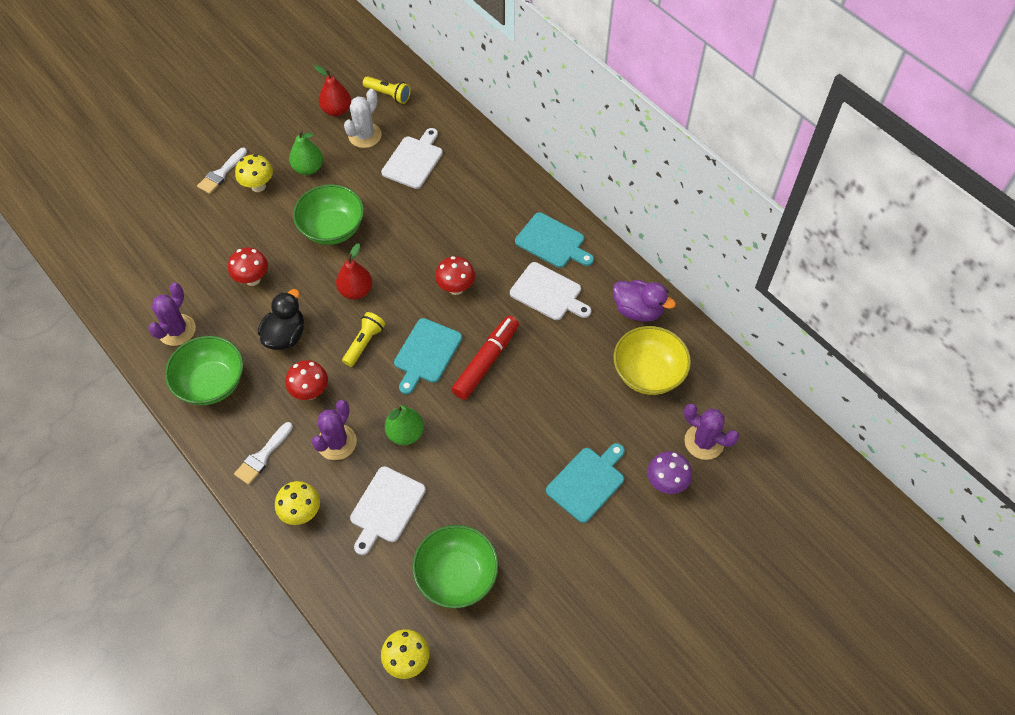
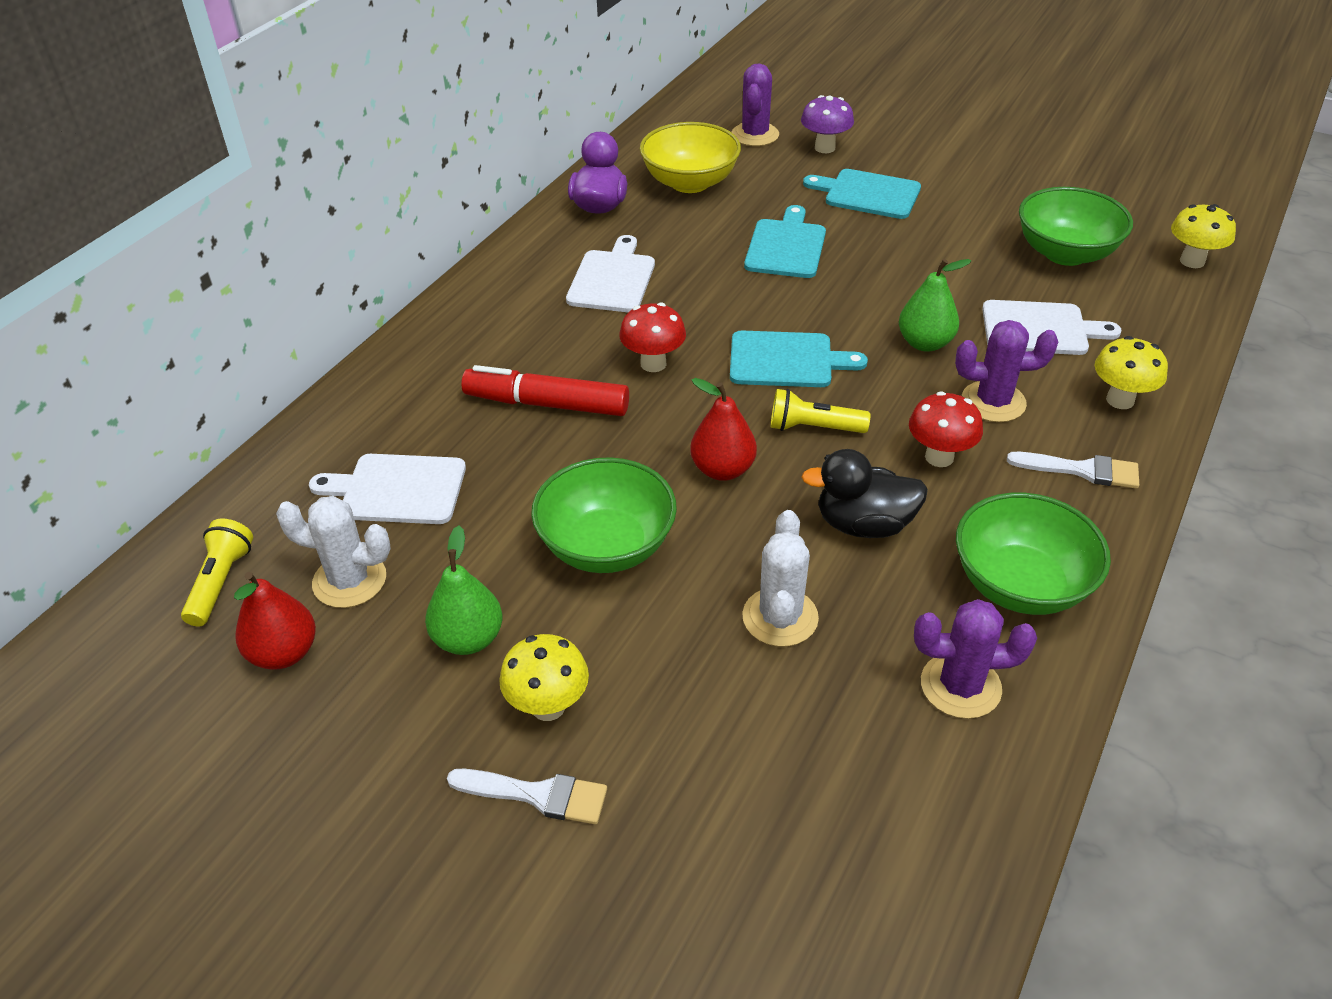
camera: 110 degrees left, 15 degrees down
(252, 279) = (780, 617): red mushroom -> white cactus
(486, 361) = (761, 304): red marker -> red marker (547, 404)
(552, 242) = (517, 295): turquoise cutting board -> turquoise cutting board (786, 246)

